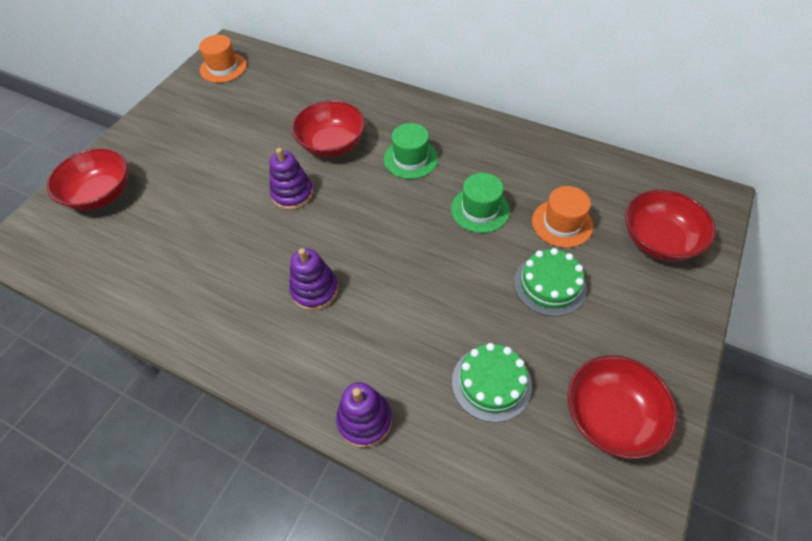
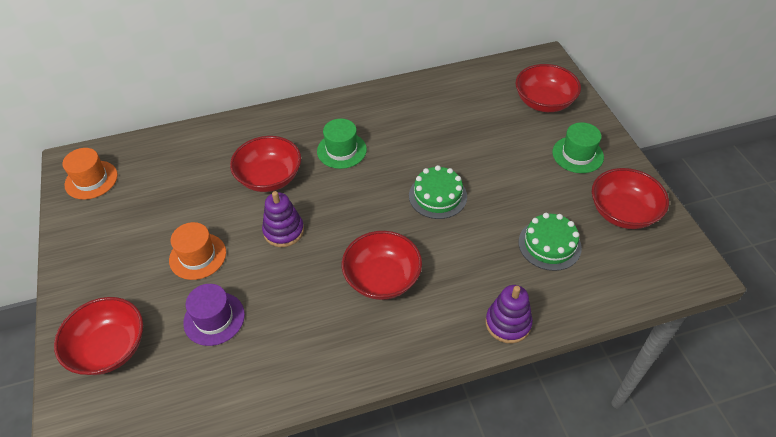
camera: 45 degrees left, 5 degrees down
(175, 224) = (214, 318): none -> purple hat
(315, 290) = (382, 278): purple stacking toy -> red bowl
(480, 210) = (427, 152): green hat -> green hat (577, 154)
(549, 285) = (517, 167): green cake -> green cake (437, 196)
(562, 223) = (483, 127): orange hat -> orange hat (197, 256)

